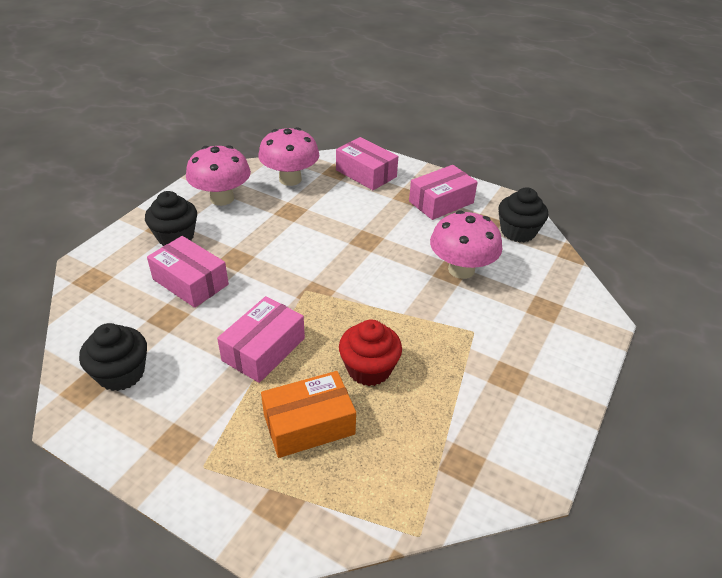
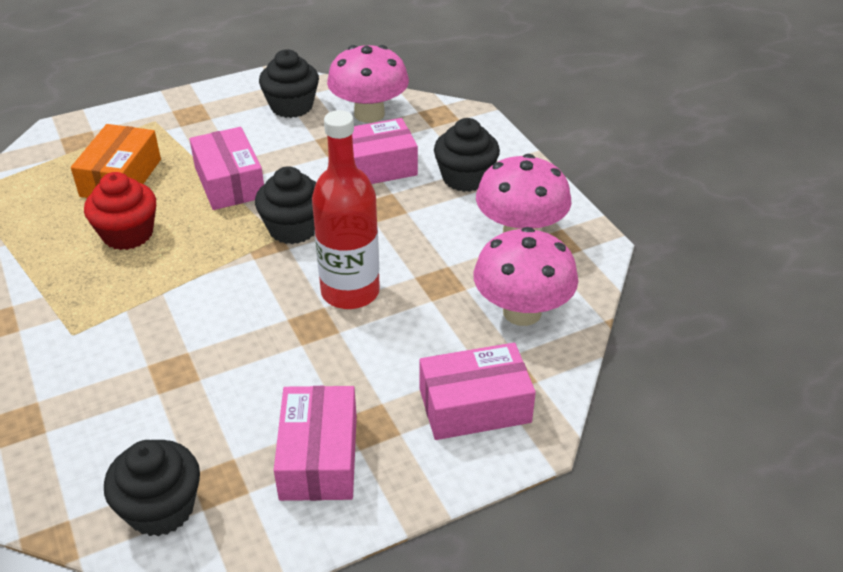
camera: 125 degrees right, 0 degrees up
(291, 287) = (293, 228): none -> black cupcake
(328, 238) = (350, 292): none -> red bottle
(461, 270) = (165, 385): pink mushroom -> pink mushroom (369, 114)

